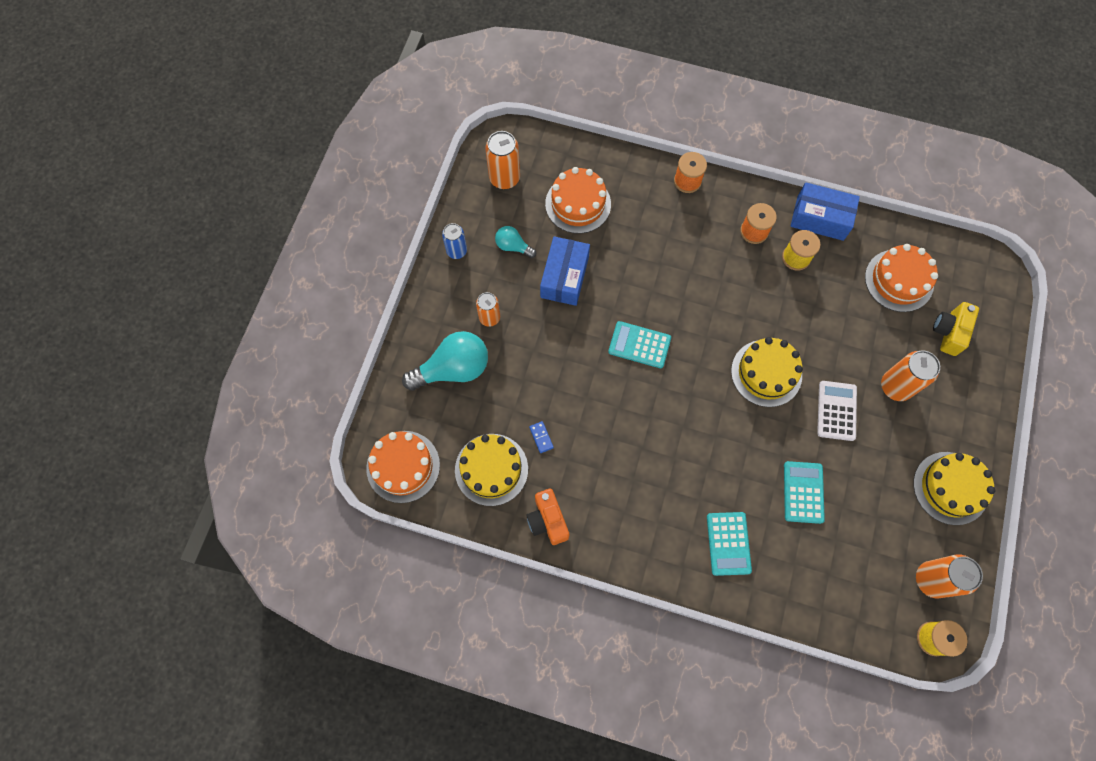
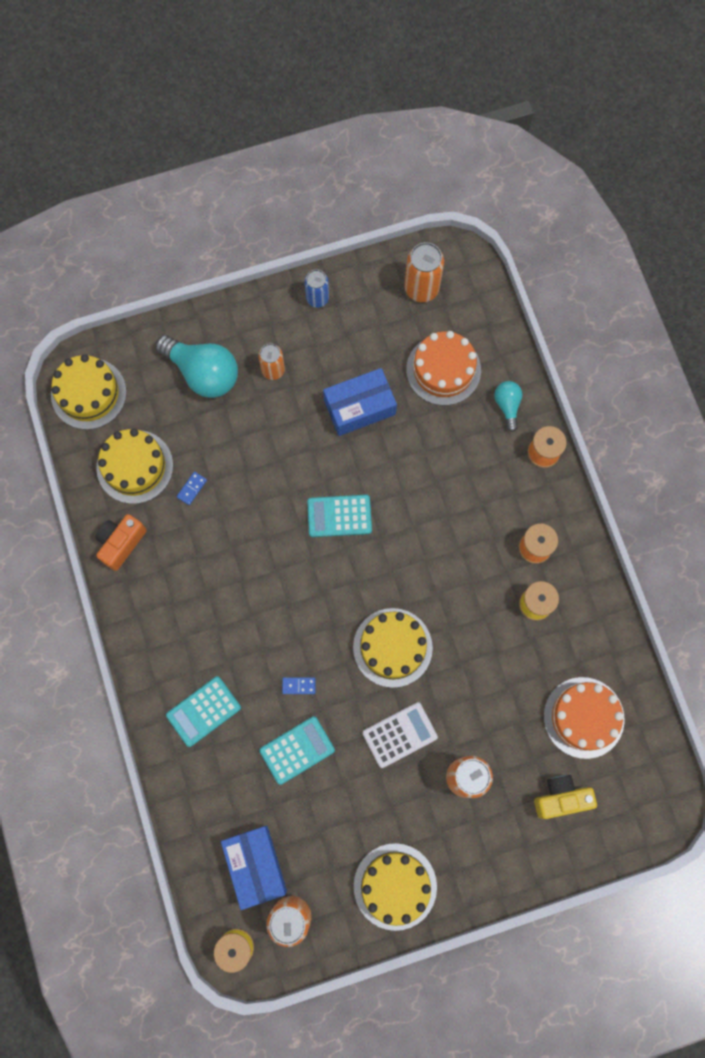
camera: 55 degrees right, 5 degrees up
(403, 466) = (88, 393): orange cake -> yellow cake
(513, 246) = (357, 343): turquoise light bulb -> turquoise light bulb (507, 406)
(639, 345) = (339, 516): turquoise calculator -> turquoise calculator turned 75 degrees counterclockwise
(753, 458) = (299, 685): none -> blue domino
(820, 218) = (597, 602): blue box -> blue box (255, 865)

